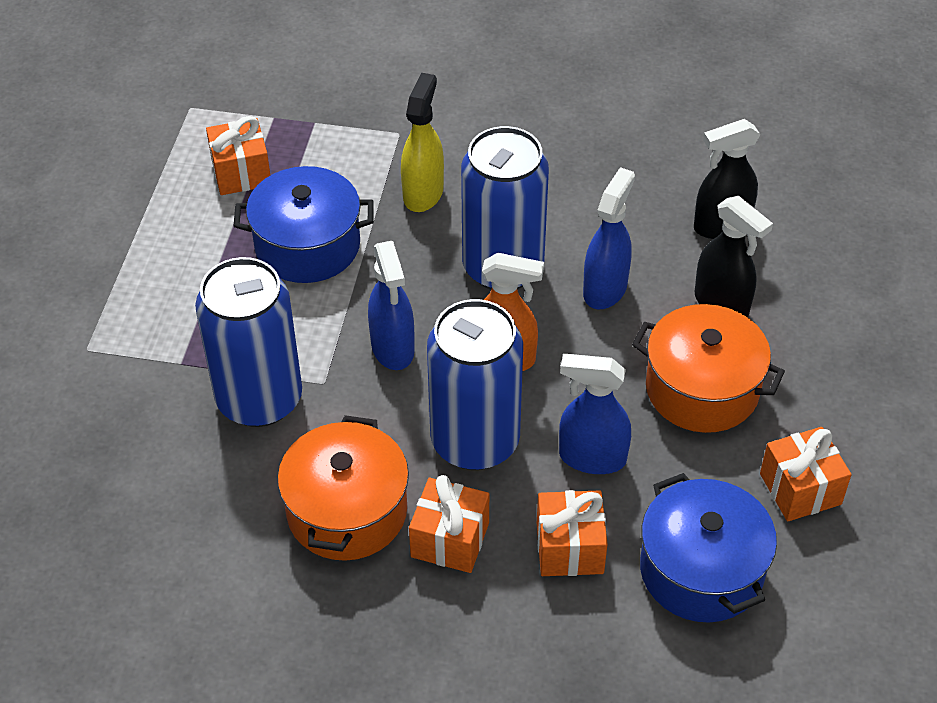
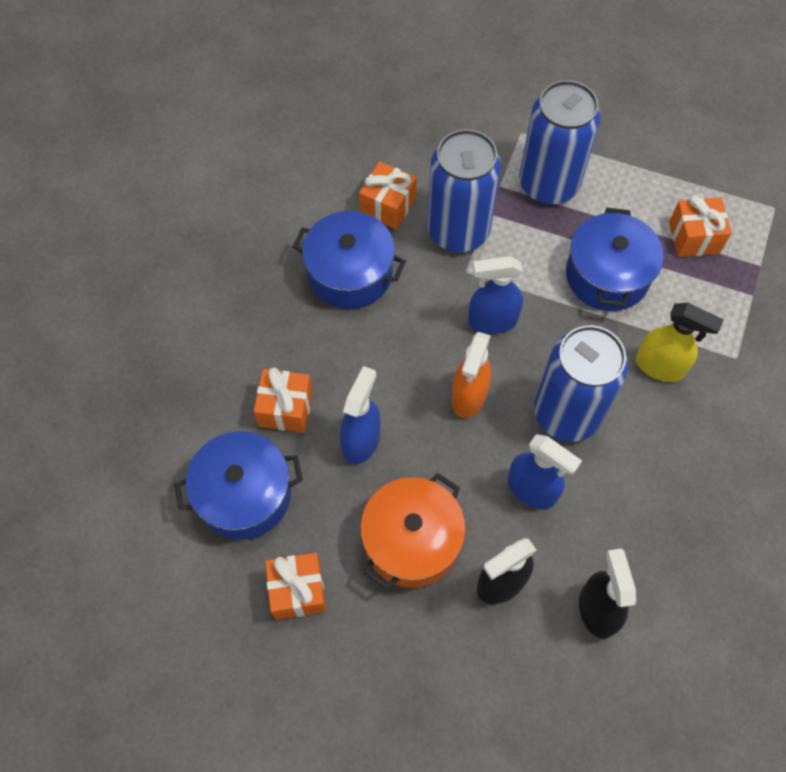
camera: 100 degrees right, 15 degrees up
(347, 511) = (350, 273): orange pot -> blue pot
(450, 540) = (311, 333): orange gift -> orange gift (388, 206)
(475, 441) = (393, 363): blue can -> blue can (548, 184)

